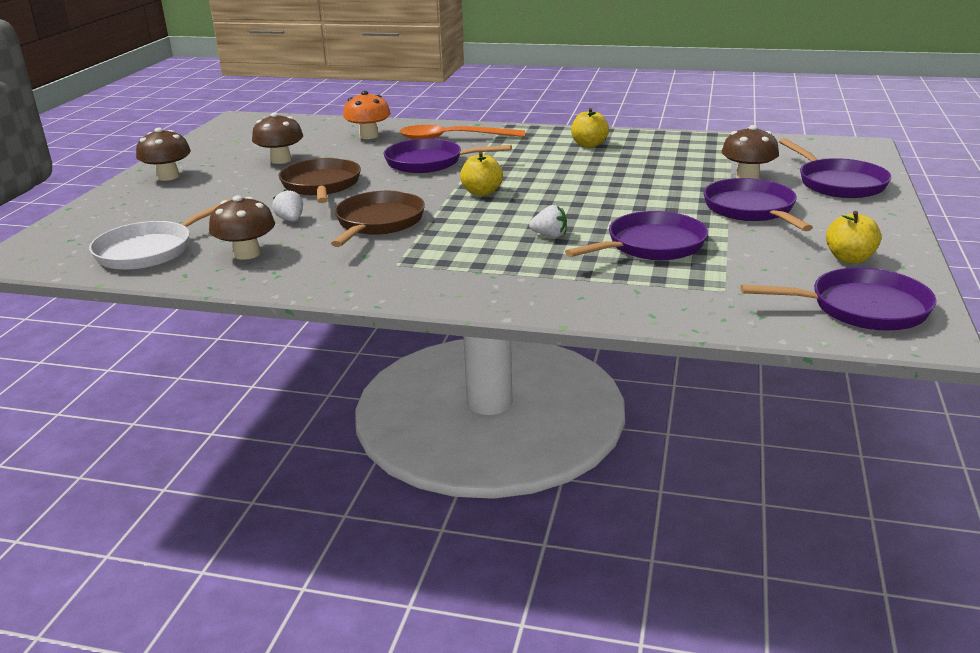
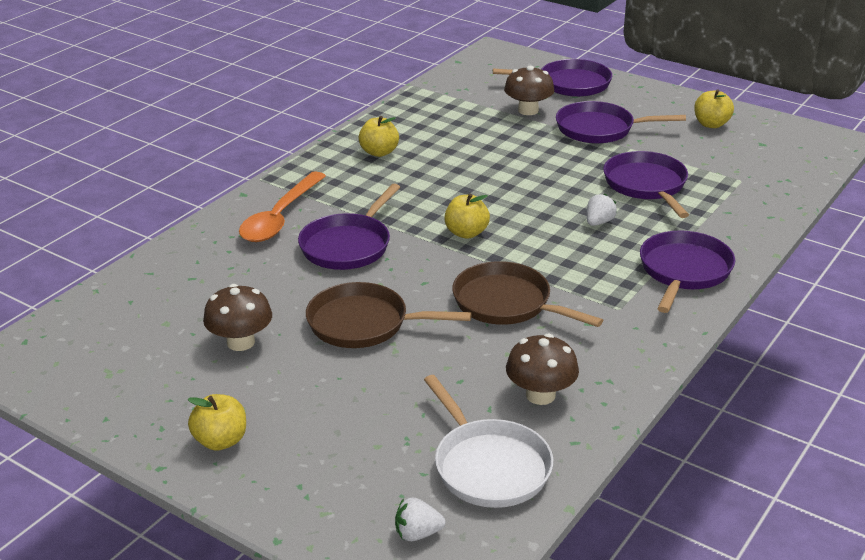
camera: 70 degrees left, 5 degrees up
(168, 177) = (221, 441): brown mushroom -> yellow apple
(291, 220) = (460, 356): white strawberry -> white strawberry (417, 534)
(369, 136) = (209, 268): orange mushroom -> none
(862, 308) = (789, 145): purple pan -> purple pan (684, 271)

